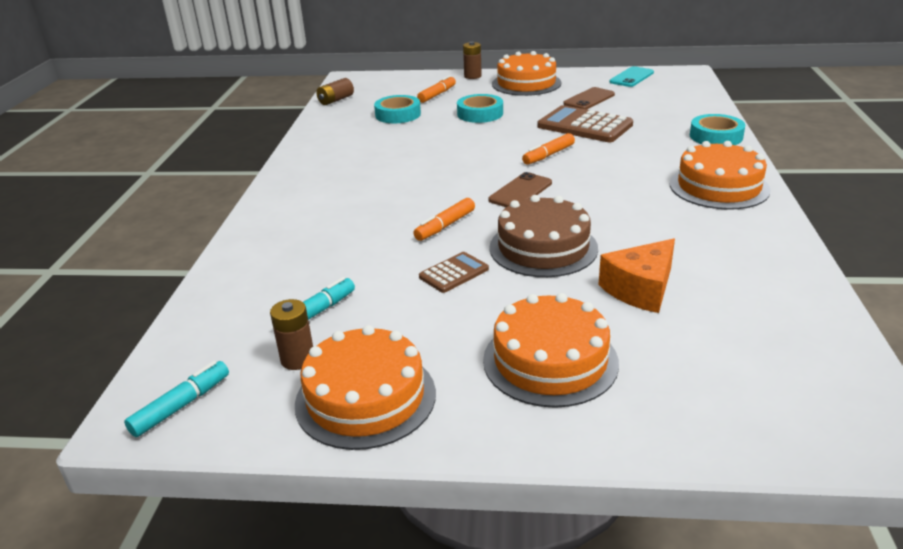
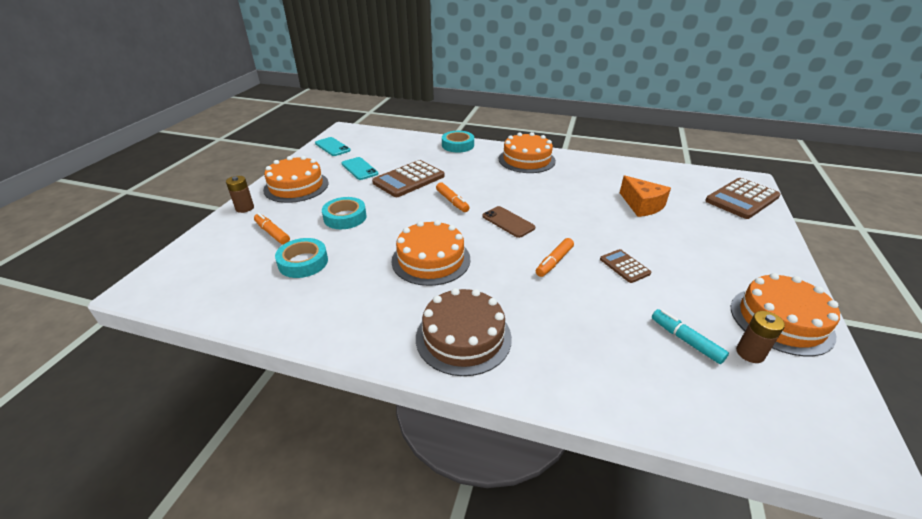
camera: 80 degrees left, 5 degrees up
(181, 405) = (833, 427): turquoise marker -> none
(336, 100) = (210, 304): brown battery -> none
(445, 226) = (554, 262): orange marker -> orange marker turned 75 degrees clockwise
(543, 248) = (592, 227): brown cake -> brown cake (463, 337)
(550, 361) = (719, 245): orange cake -> orange cake (431, 259)
(589, 99) = (359, 169): brown phone -> turquoise phone
(764, 413) = (742, 199): none -> brown calculator

